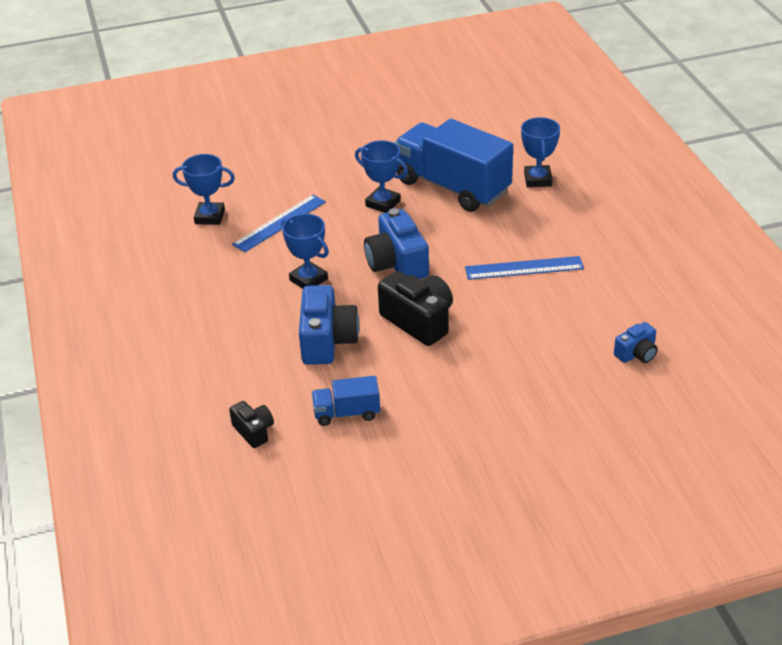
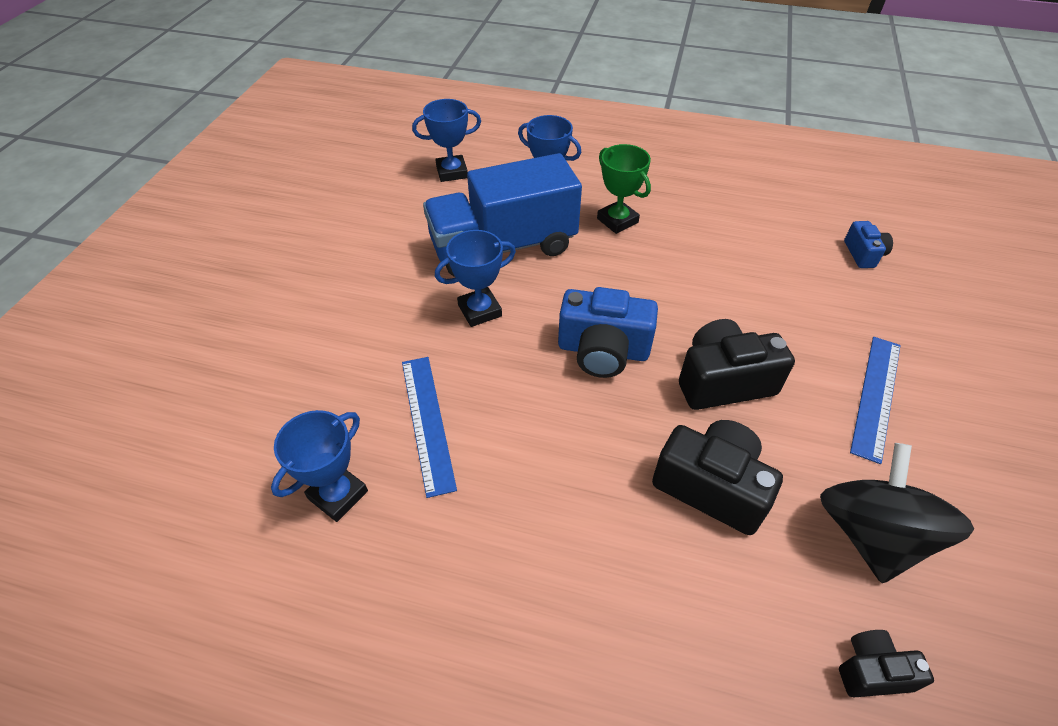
camera: 60 degrees left, 10 degrees up
(308, 279) = (571, 447): blue trophy -> blue trophy (452, 172)
(327, 341) = (711, 486): blue camera -> black camera
(347, 413) = (870, 534): blue truck -> black spinning top
(524, 268) = (683, 262): blue ruler -> blue ruler (875, 396)
(538, 223) = (617, 221): none -> green trophy

